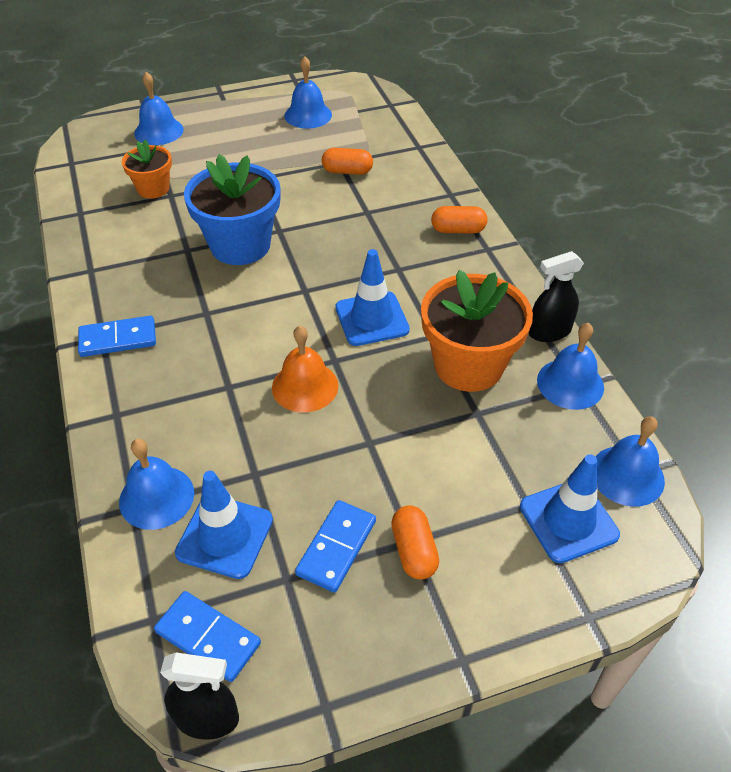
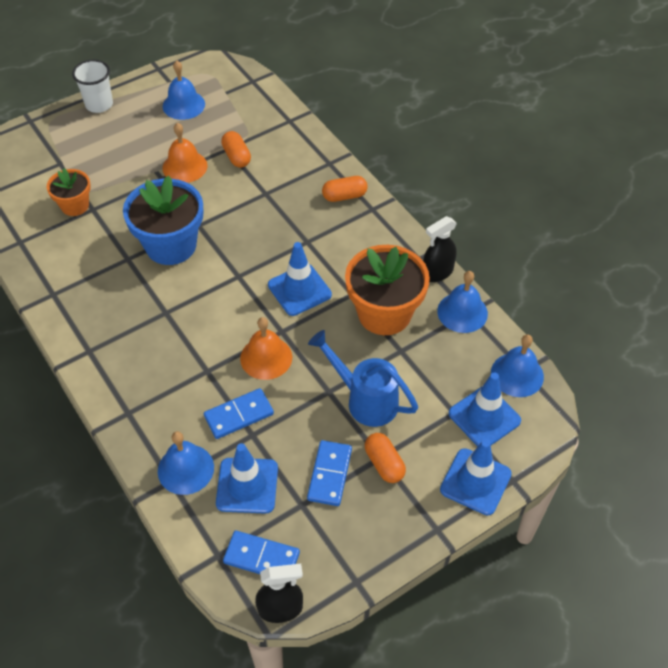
camera: 15 degrees left, 5 degrees up
(118, 339) = (102, 350): blue domino -> blue domino (239, 415)
(159, 131) = (55, 146): blue bell -> none
(220, 102) = (99, 104): none -> white cup
(286, 171) = (184, 166): none -> orange bell
(347, 171) = (236, 157): orange capsule -> orange capsule turned 75 degrees clockwise
(412, 462) = (365, 399): none -> blue watering can
(535, 606) = (475, 482): none -> blue traffic cone

